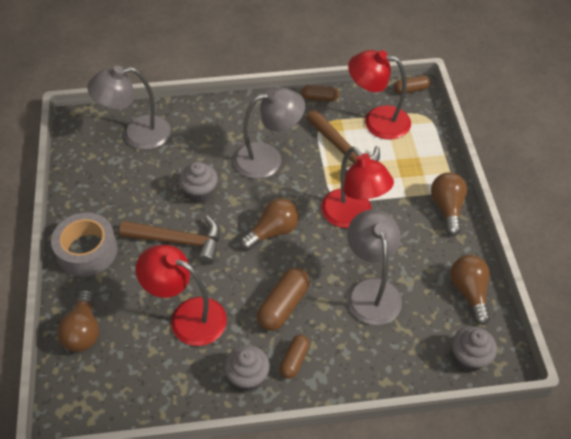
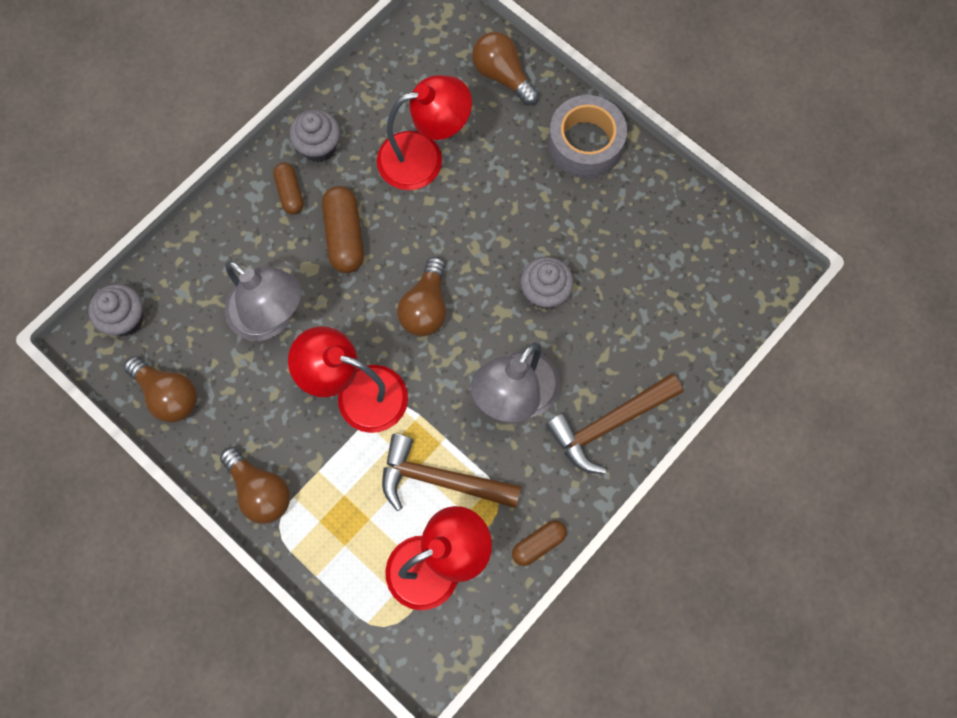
camera: 140 degrees right, 20 degrees up
(136, 134) = (692, 309): grey lamp -> none
(178, 241) = (509, 221): brown hammer -> brown hammer (609, 424)
(411, 90) = (435, 661): brown capsule -> none

